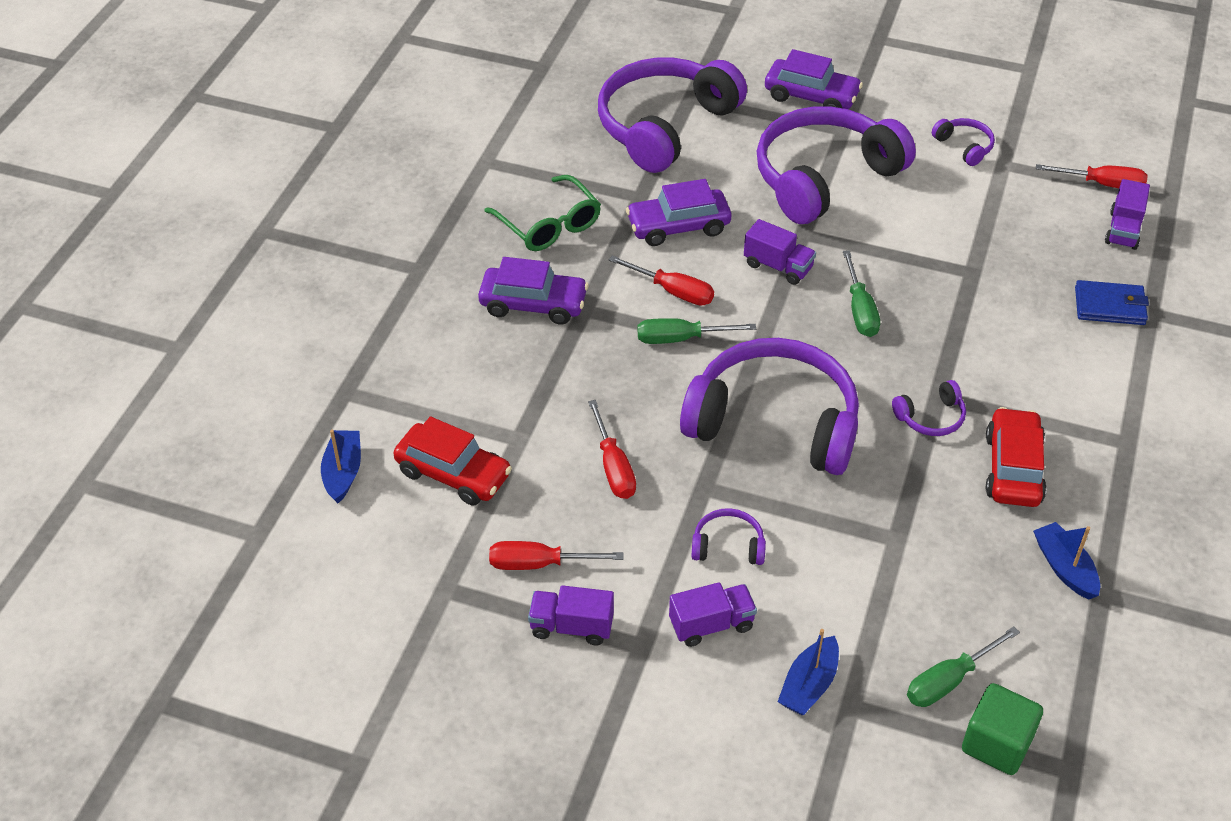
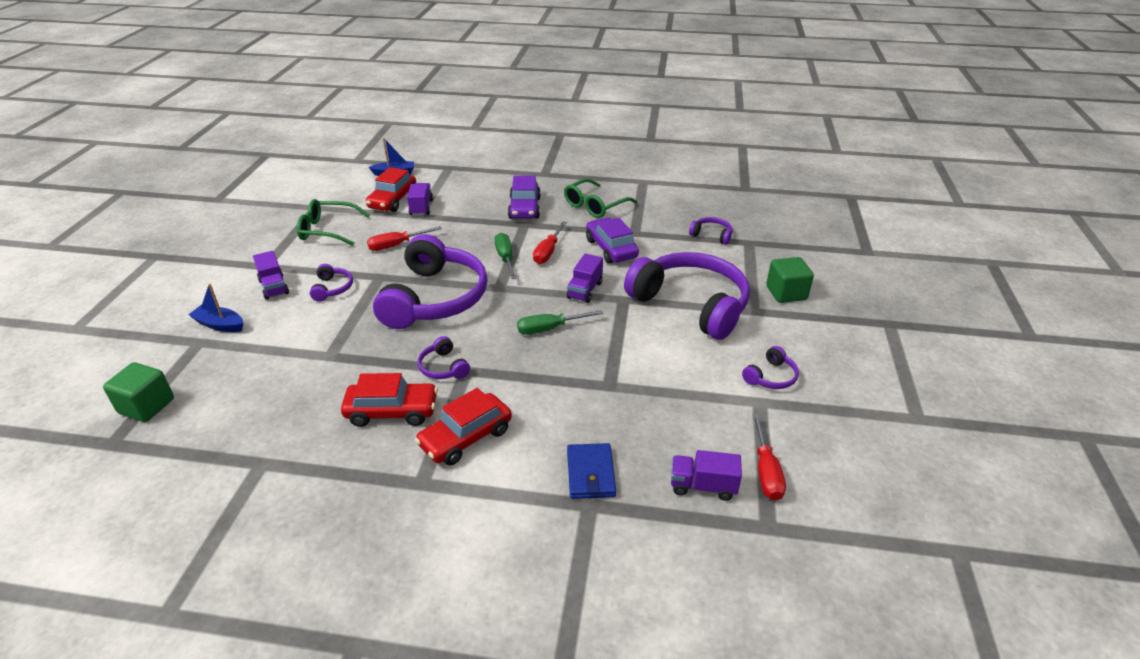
camera: 80 degrees right, 10 degrees down
(539, 564) = (328, 230): red screwdriver -> green glasses
(571, 627) = (283, 244): purple truck -> purple truck (421, 208)
(664, 126) = (711, 235): purple headphones -> purple headphones, size x0.41
(811, 96) = (786, 293): purple car -> green cube
(949, 681) = (204, 383): green screwdriver -> none
(1058, 401) = (466, 438): none -> red car
(1064, 568) = (290, 441): blue boat -> none

